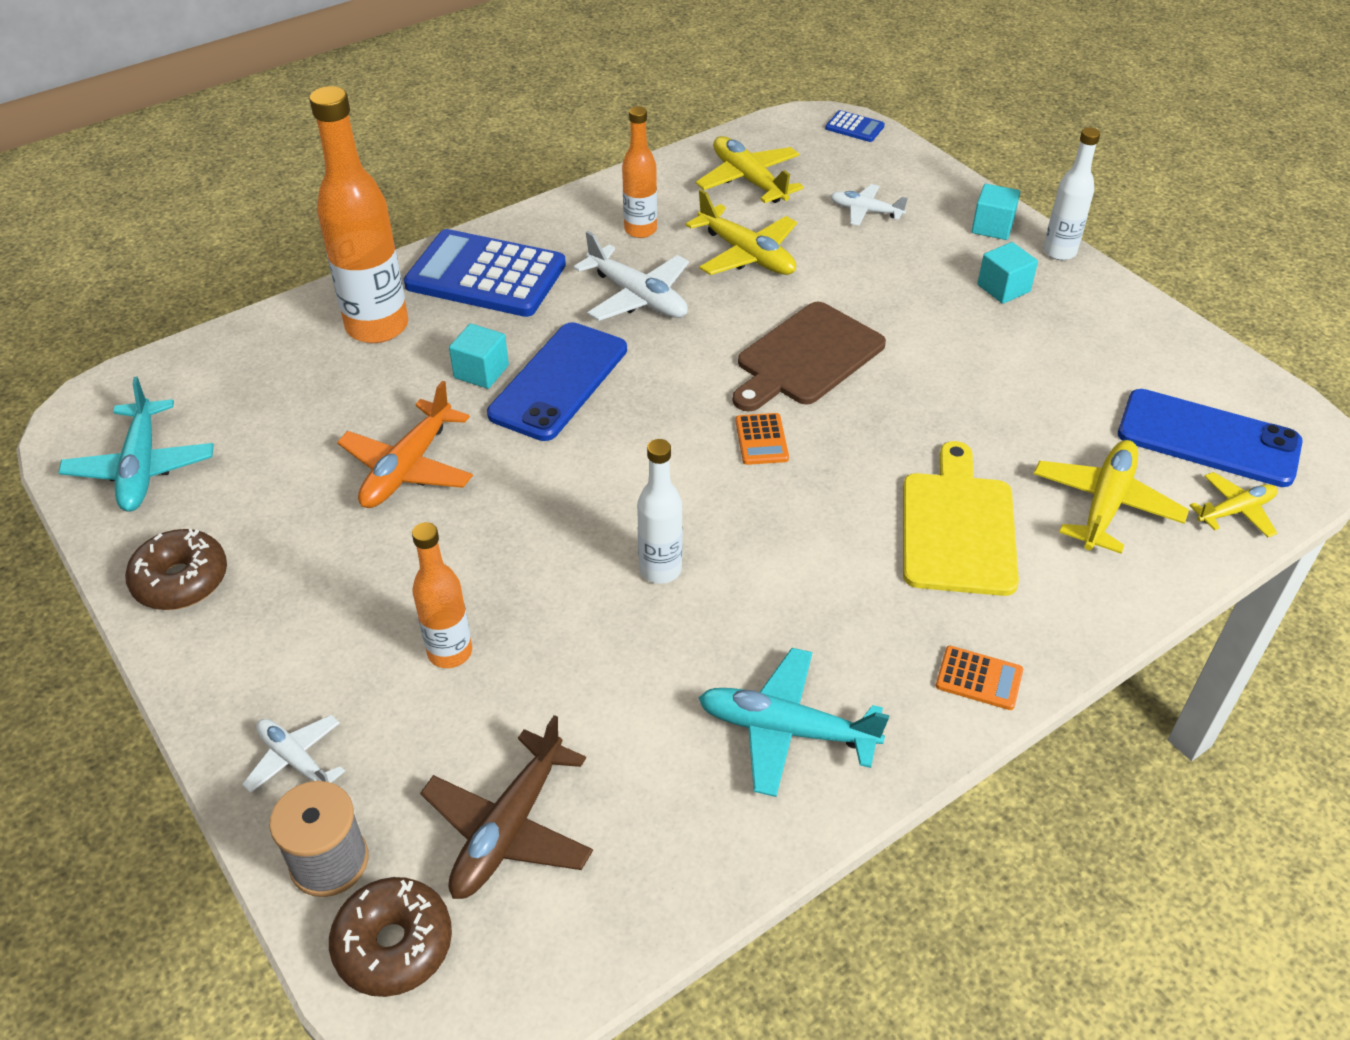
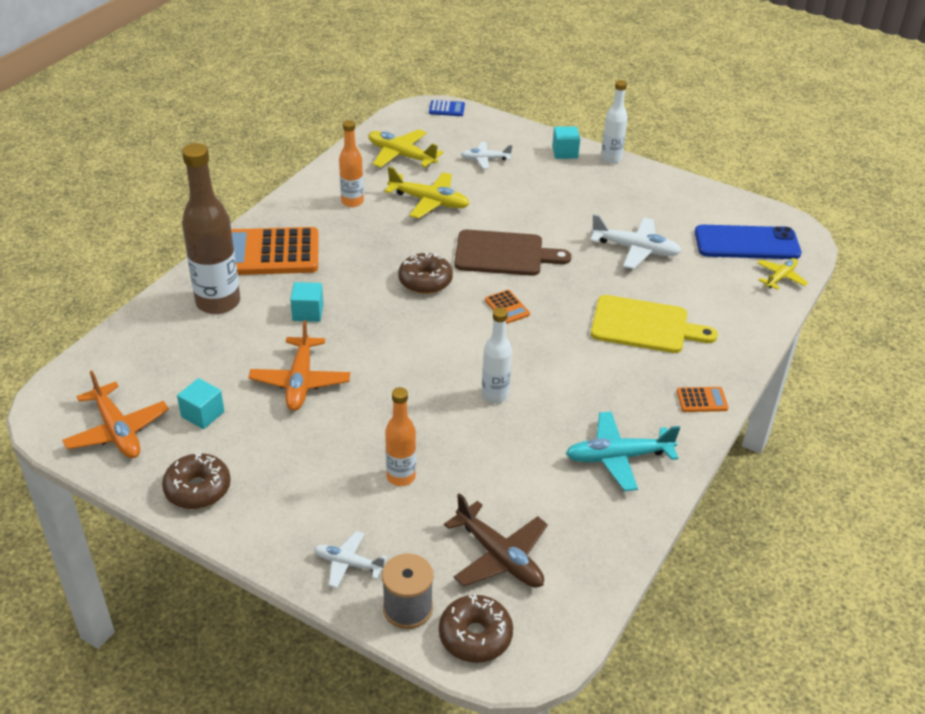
camera: 25 degrees left, 5 degrees down
(142, 468) = (118, 431): turquoise plane -> orange plane
(377, 327) = (218, 302): orange bottle -> brown bottle
(486, 275) = (269, 253): blue calculator -> orange calculator
(509, 829) = (500, 556): brown plane -> brown plane turned 45 degrees counterclockwise
(558, 381) = (362, 306): blue phone -> none
(638, 297) = (378, 243): white plane -> white plane (635, 249)
(668, 369) = (425, 281): none -> brown donut
(807, 357) = (504, 254): brown cutting board -> brown cutting board turned 105 degrees counterclockwise
(957, 527) = (644, 325): yellow cutting board -> yellow cutting board turned 120 degrees clockwise
(1003, 288) = (592, 187): turquoise cube -> turquoise cube (202, 414)
(1105, 504) = (714, 292): yellow plane -> none

